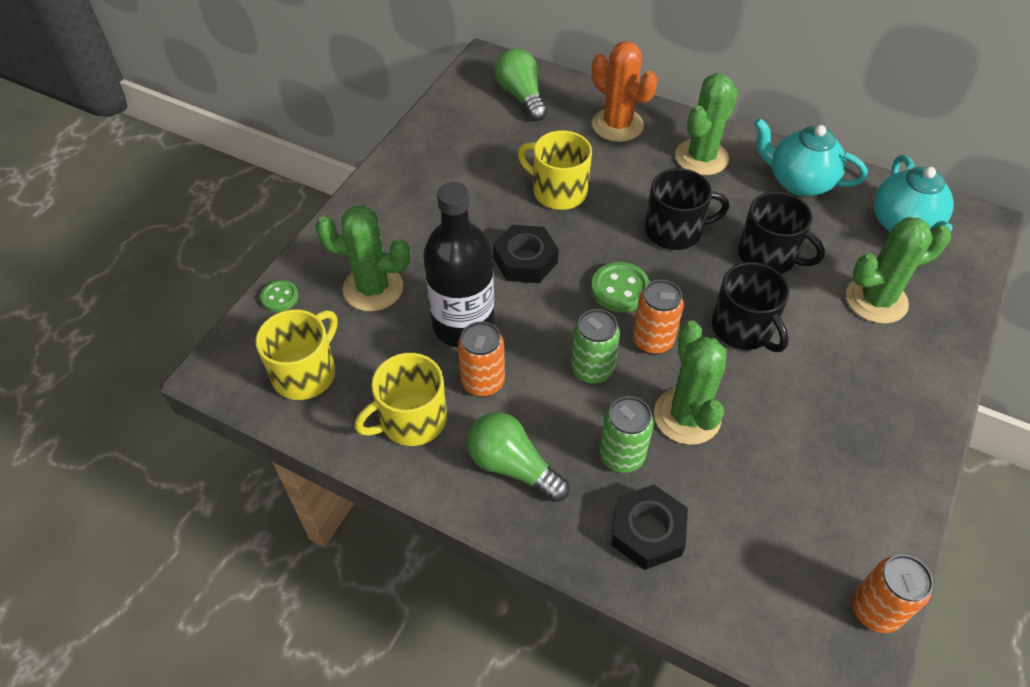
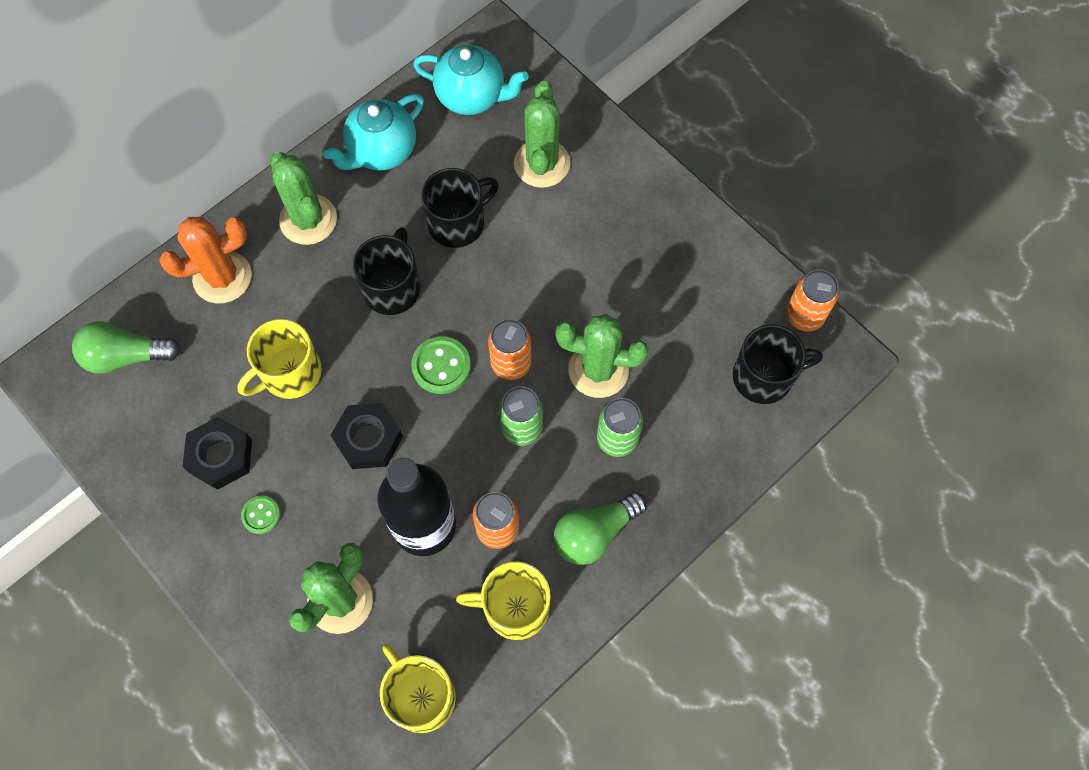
camera: 70 degrees left, 15 degrees up
(280, 297) = (310, 702): green button -> green button (261, 515)
(411, 420) = (514, 607): yellow mug -> yellow mug turned 105 degrees clockwise
(647, 531) = (691, 447): black nut -> black nut (220, 456)
(743, 328) = (528, 283): black mug -> black mug (764, 376)

